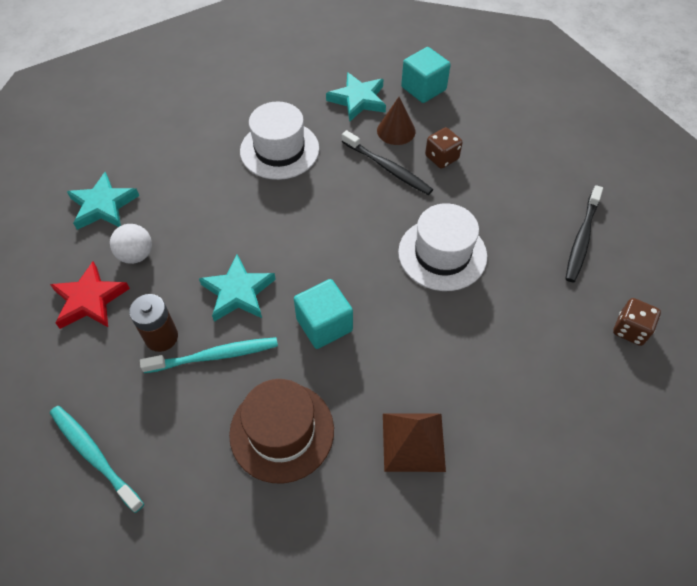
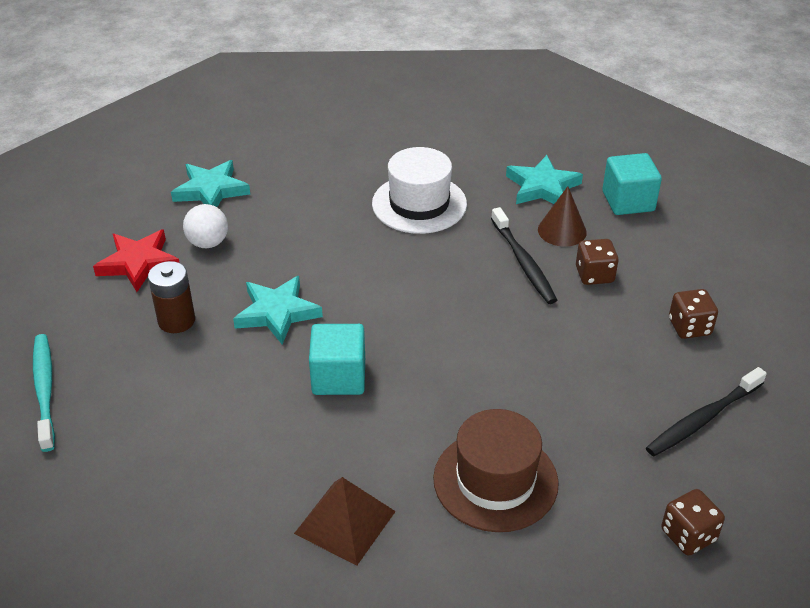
camera: 30 degrees right, 15 degrees down
(215, 356) = (212, 358): turquoise toothbrush -> none
(282, 431) = (223, 450): brown hat -> brown hat (495, 480)
(442, 254) = (519, 366): white hat -> none
(528, 172) = (689, 327): none -> brown dice

